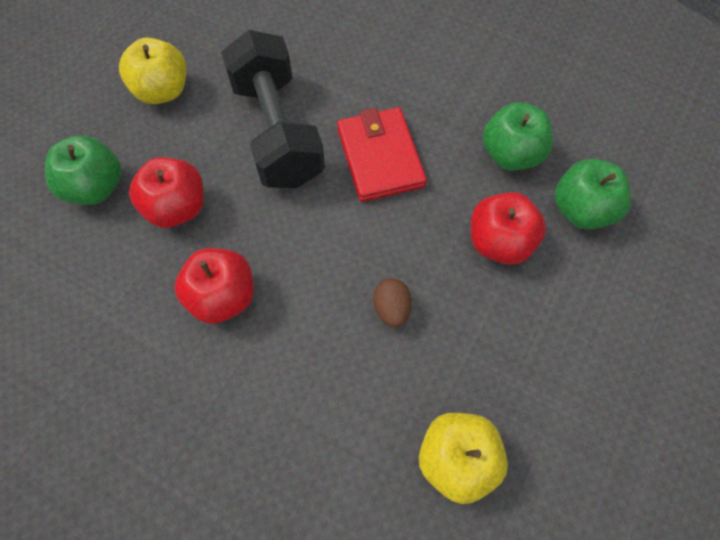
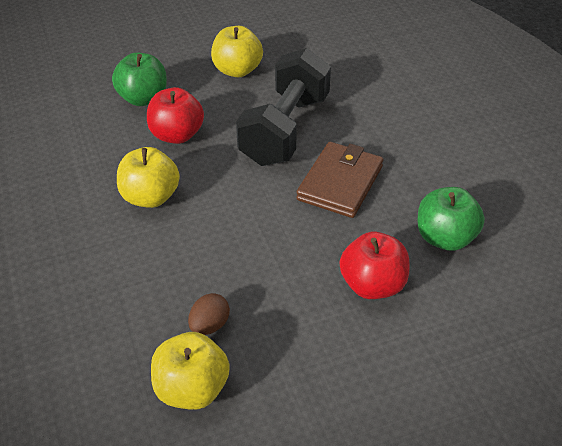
camera: 40 degrees right, 20 degrees down
(223, 297) = (150, 197): red apple -> yellow apple
(380, 157) = (340, 183): red wallet -> brown wallet
(391, 309) = (248, 273): brown egg -> brown egg (209, 325)
(581, 210) = (465, 307): green apple -> none

